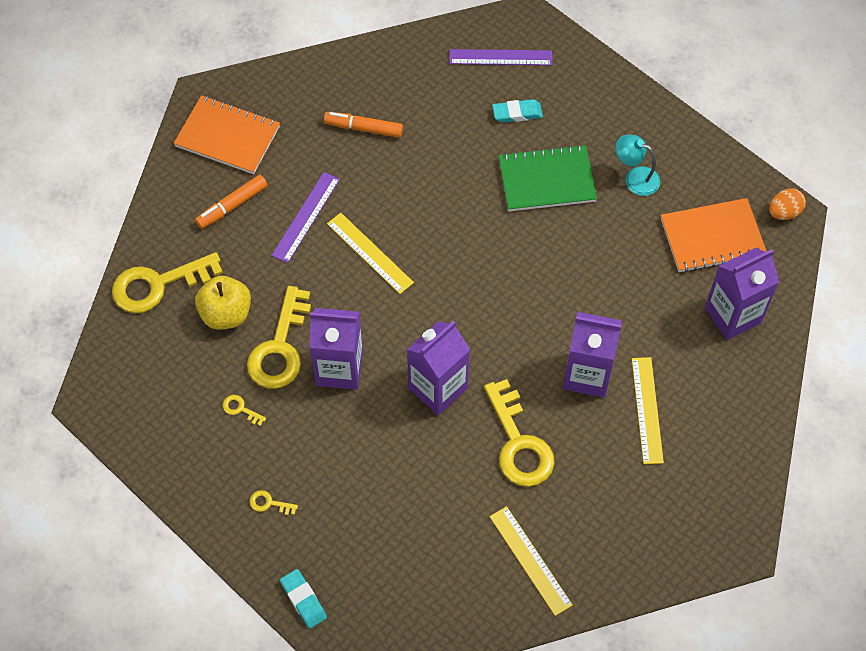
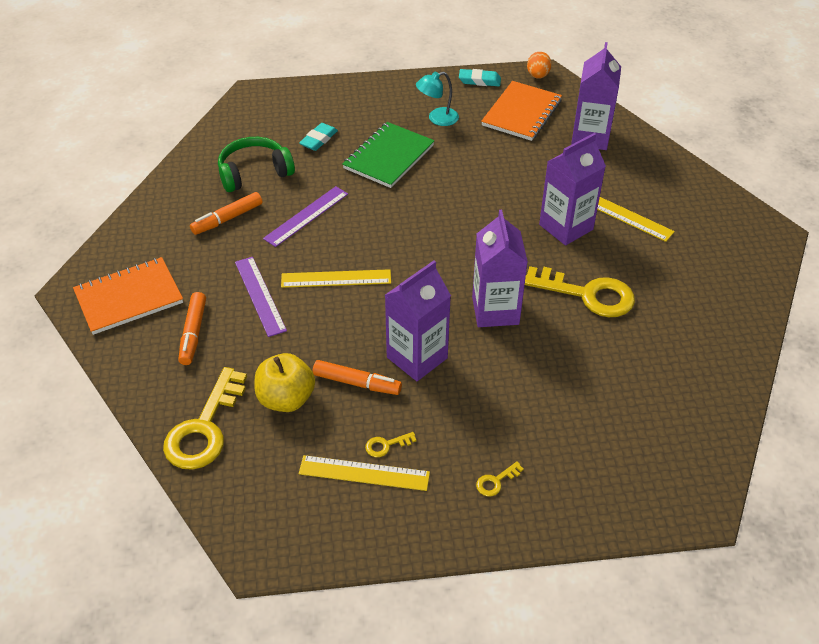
camera: 50 degrees left, 15 degrees down
(280, 347) = (357, 383): yellow key -> orange marker
(303, 600) = (611, 515): turquoise eraser -> turquoise eraser (479, 81)
(432, 102) = (254, 173): none -> green headphones
(500, 57) = (265, 122): purple ruler -> purple ruler (306, 216)
(530, 560) = (694, 346): yellow ruler -> yellow ruler (364, 473)

